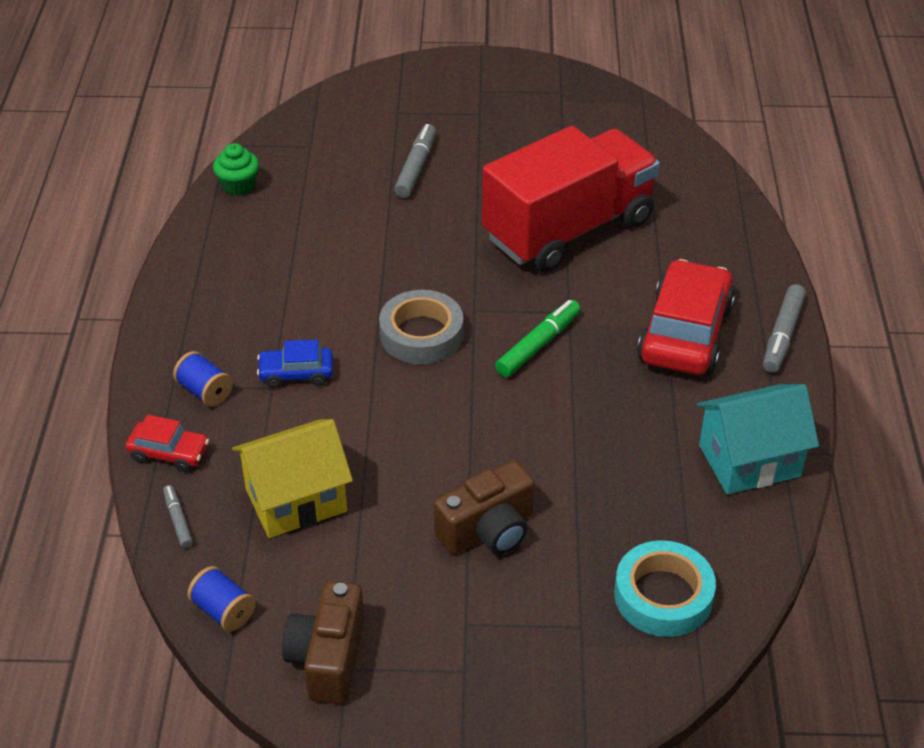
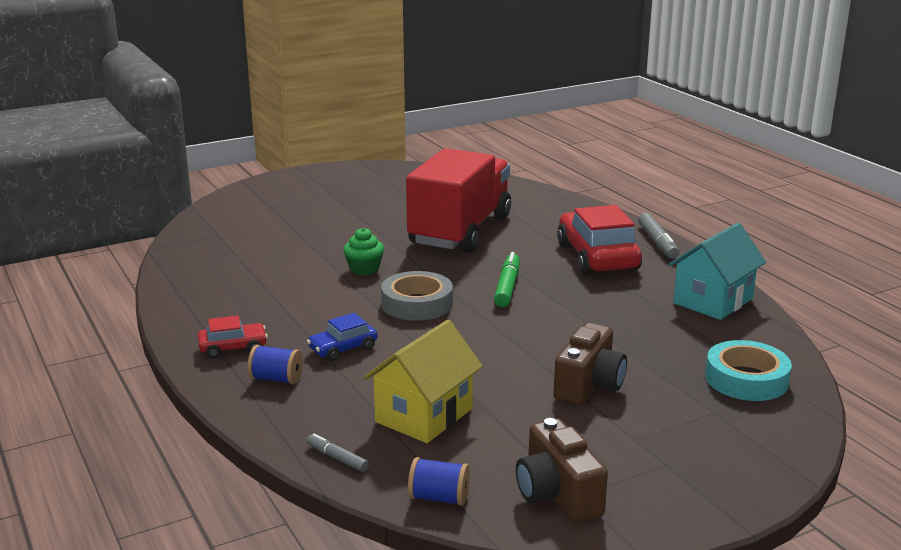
camera: 30 degrees left, 20 degrees down
(169, 453) = (284, 422): red car -> red car (233, 348)
(238, 185) = (181, 267): green cupcake -> green cupcake (364, 269)
(416, 168) = (314, 228): grey marker -> none

